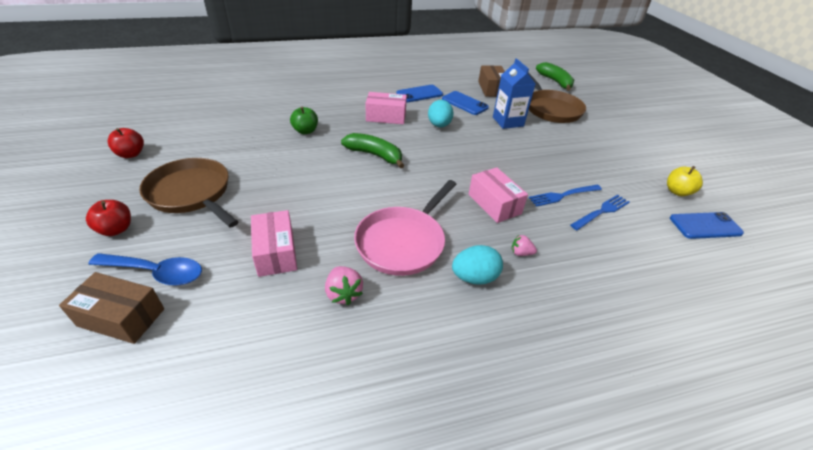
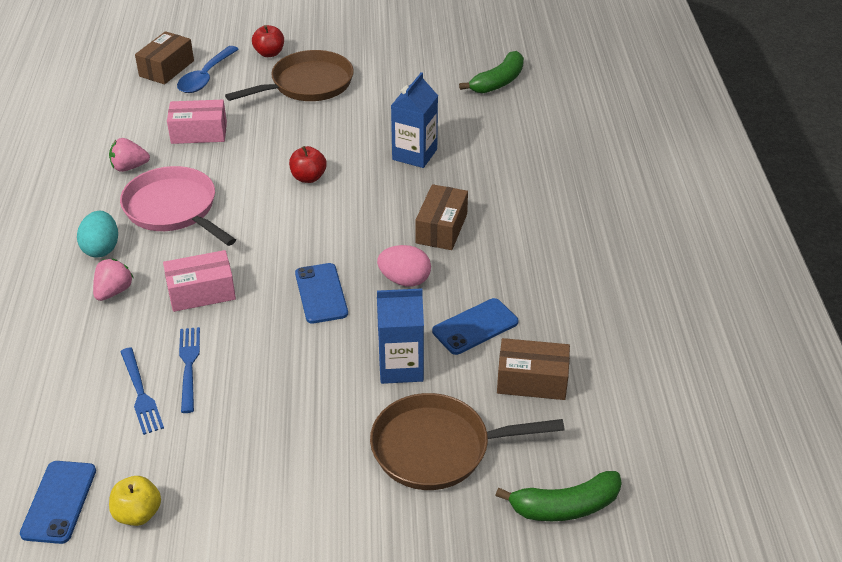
camera: 105 degrees right, 0 degrees up
(131, 154) = (391, 45): red apple -> red apple (308, 177)
(305, 131) = (414, 154): green apple -> blue carton
(375, 155) = (340, 207): green banana -> green banana (498, 82)
(386, 117) = (441, 228): pink box -> brown box
(419, 94) = (516, 276): blue phone -> blue phone (321, 293)
(439, 125) = (404, 280): turquoise egg -> pink egg
(521, 253) = (114, 291): pink strawberry -> pink strawberry, size x1.56

